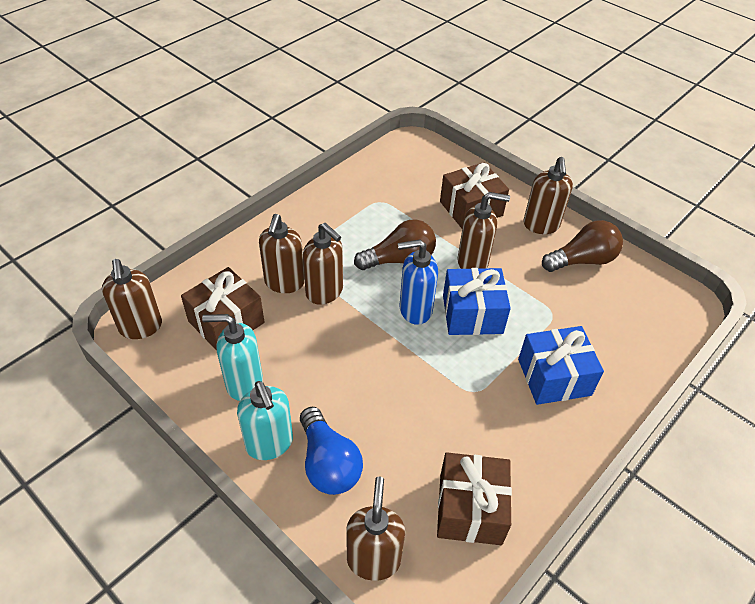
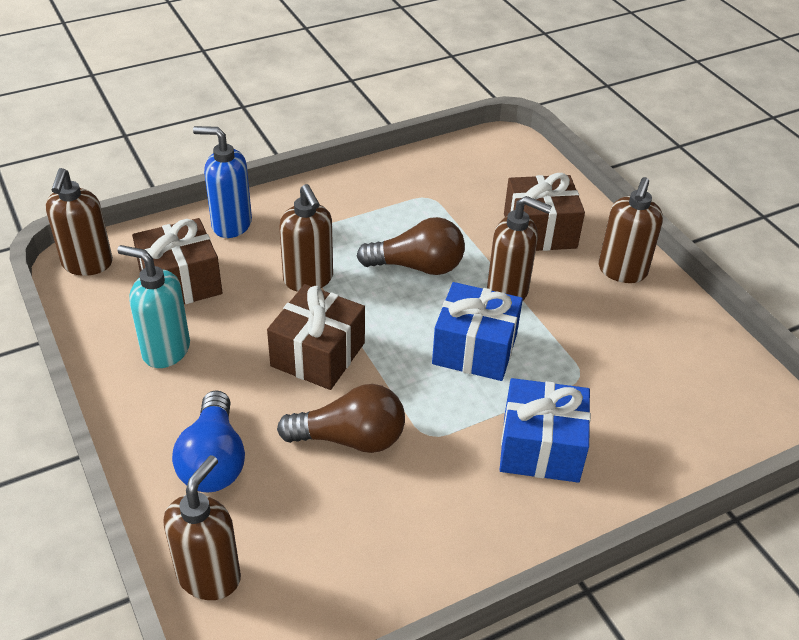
camera: 20 degrees right, 5 degrees down
(269, 444) = (160, 421): turquoise soap dispenser -> none
(284, 283) = (267, 258): brown soap dispenser -> none
(415, 310) = (406, 326): blue soap dispenser -> blue soap dispenser (231, 224)
(470, 509) = (352, 560): brown gift -> brown gift (318, 354)
(582, 260) = (655, 324): brown light bulb -> brown light bulb (350, 439)

